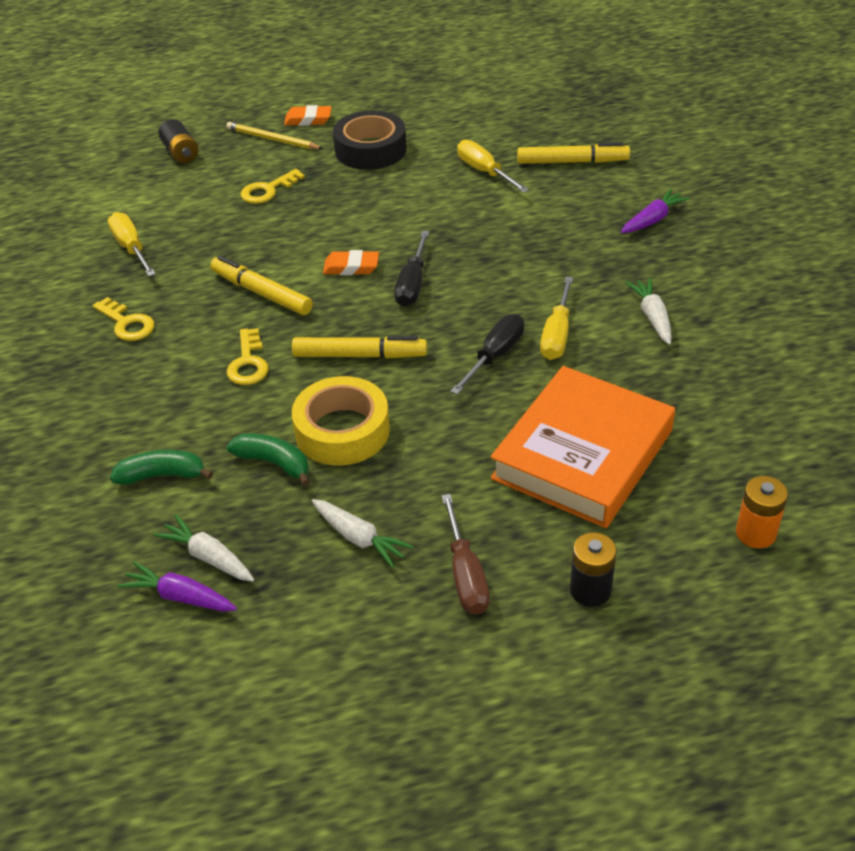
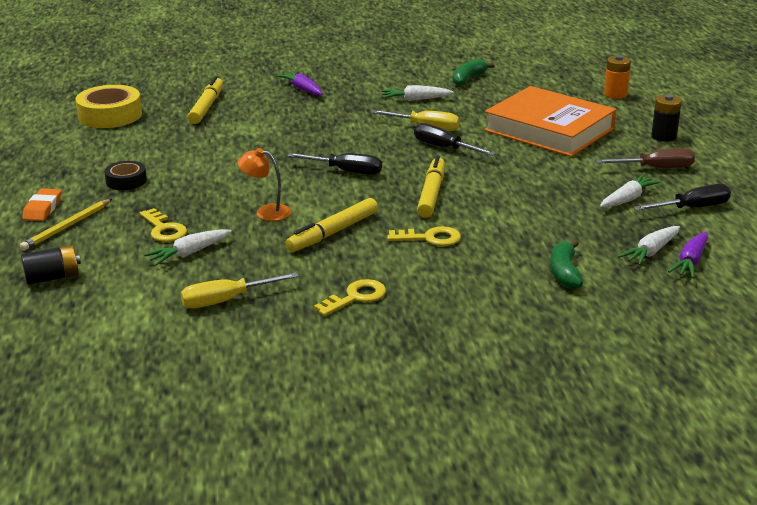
camera: 85 degrees left, 15 degrees down
(220, 213) = (189, 253): none -> white carrot
(274, 463) = (552, 228): green banana -> green banana (468, 79)
(307, 243) = (266, 212): none -> orange lamp
(336, 610) = (692, 208): none -> black screwdriver
(342, 431) = (519, 202): yellow tape -> yellow tape (110, 115)
(351, 267) = (311, 194): orange eraser -> none
(370, 150) = (126, 181): black tape -> black tape, size x0.57
(484, 171) = (198, 137): yellow screwdriver -> none

